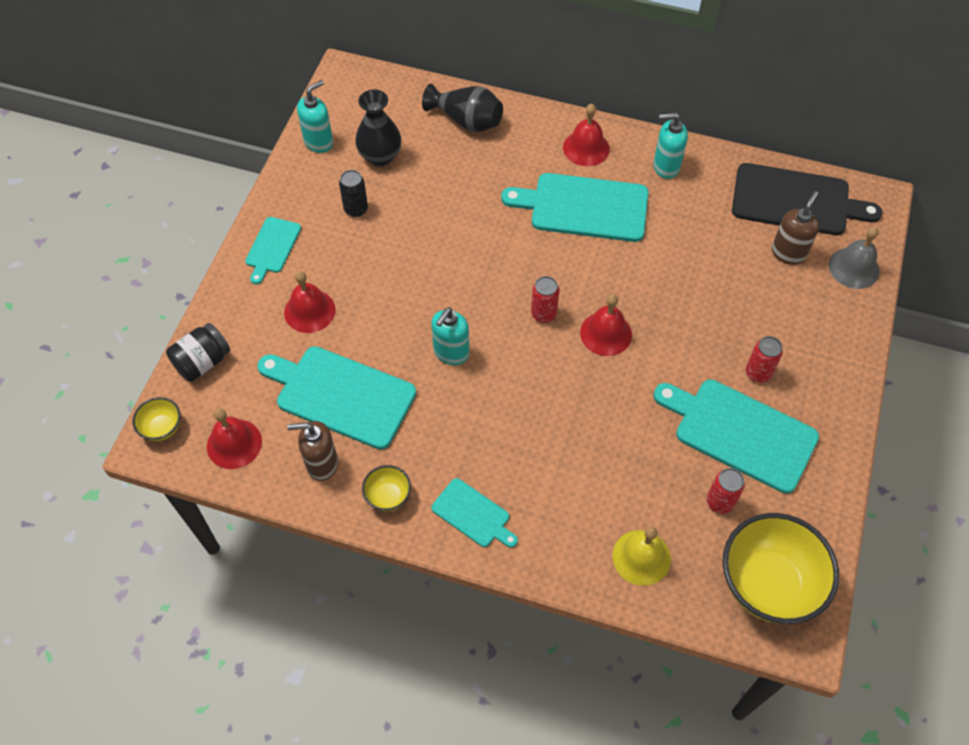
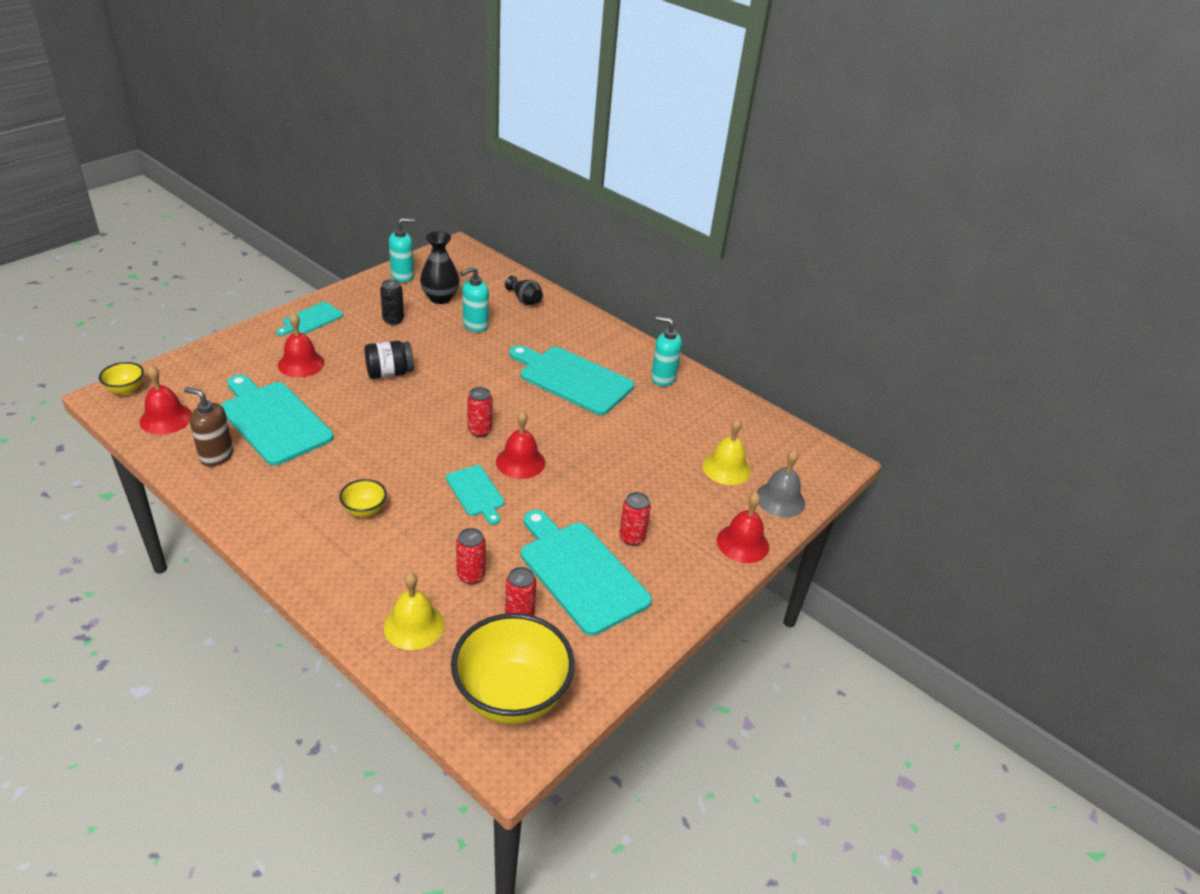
camera: 20 degrees right, 20 degrees down
(202, 362) = (194, 364): black jar -> black jar (389, 373)
(388, 496) = (245, 496): yellow bowl -> yellow bowl (364, 510)
(451, 353) = (383, 427): turquoise soap dispenser -> turquoise soap dispenser (475, 325)
(466, 120) = (525, 300): black vase -> black vase, size x0.65
(473, 514) = (300, 535): turquoise cutting board -> turquoise cutting board (476, 493)
(586, 148) = (606, 345): red bell -> red bell (742, 543)
(651, 482) = (471, 575): none -> red can
(788, 253) = (726, 468): brown soap dispenser -> yellow bell
(796, 201) = (761, 437): black cutting board -> none

